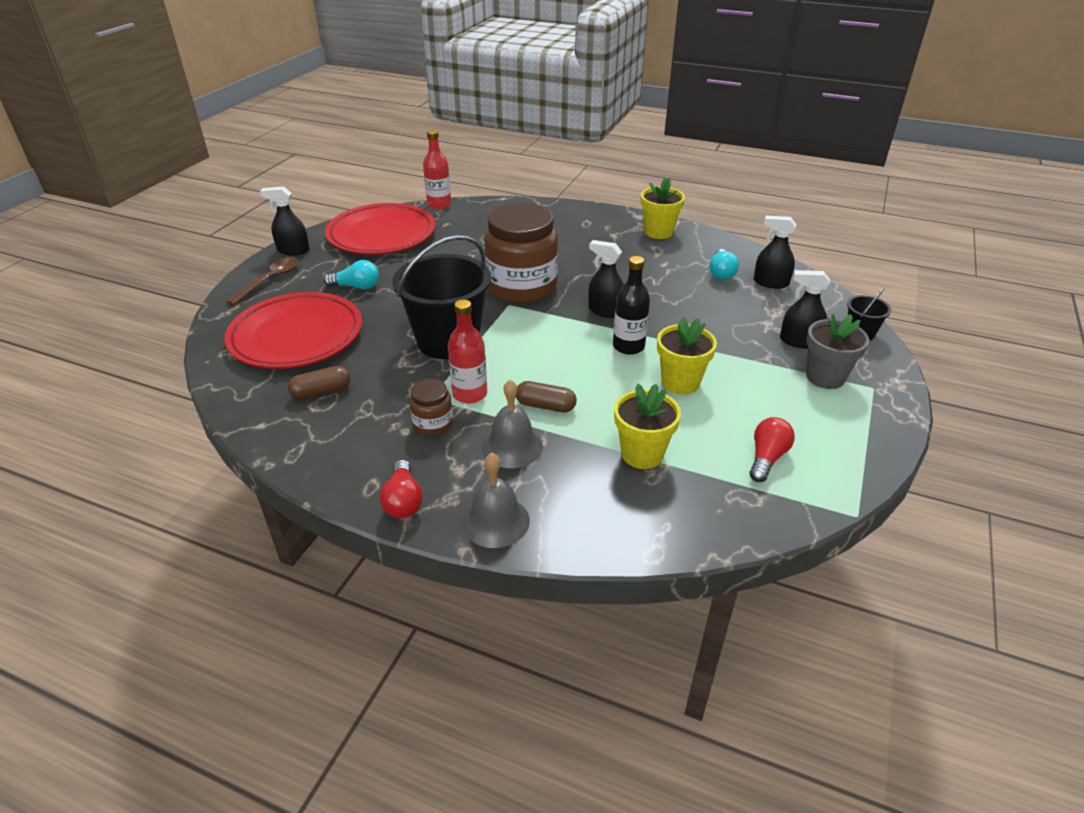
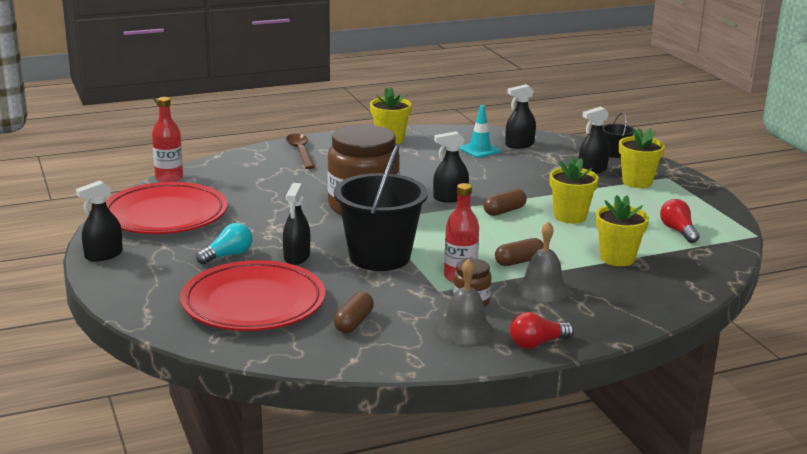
camera: 45 degrees left, 15 degrees down
(270, 280) = (135, 282): brown spoon -> brown spoon (301, 152)
(394, 310) = (297, 257): none -> black spray bottle
(403, 501) = (537, 343): red light bulb -> red light bulb turned 120 degrees clockwise
(495, 521) = (606, 324): grey bell -> grey bell (465, 330)
(628, 346) = (504, 211): black bottle -> brown capsule
(721, 273) = (479, 150): turquoise light bulb -> turquoise traffic cone
(825, 377) = (637, 182): grey flower pot -> yellow flower pot

